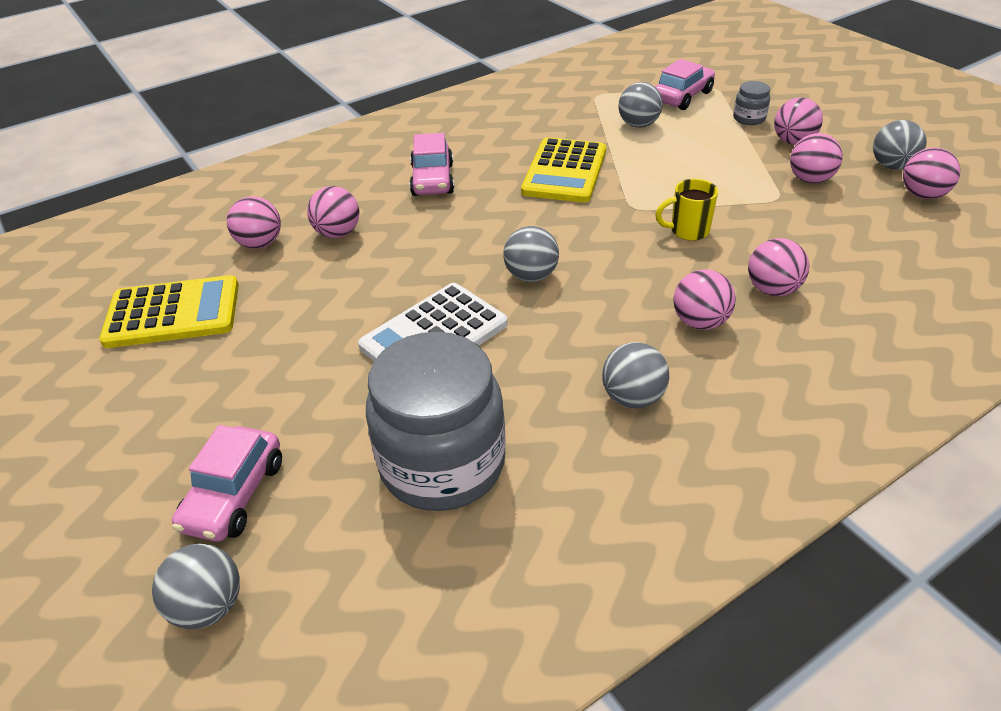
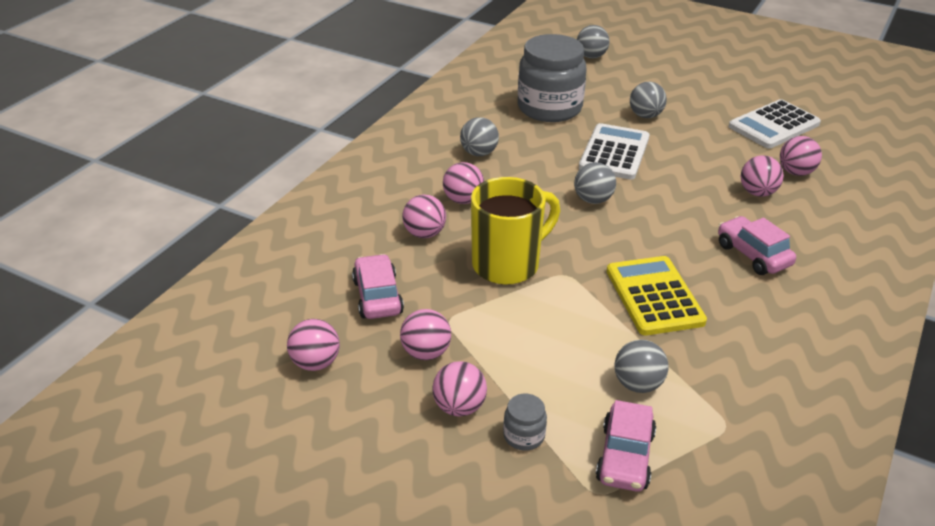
camera: 150 degrees right, 5 degrees down
(173, 313) = (774, 125): yellow calculator -> white calculator
(234, 495) = (626, 79): pink car -> pink car (378, 296)
(687, 231) = (508, 264): yellow mug -> yellow mug, size x2.00
(892, 166) = (347, 398): grey ball -> grey ball (645, 116)

